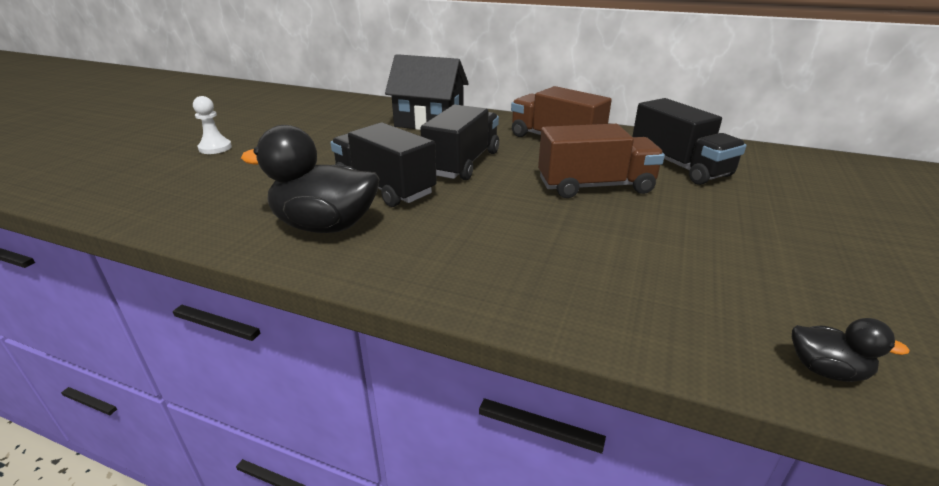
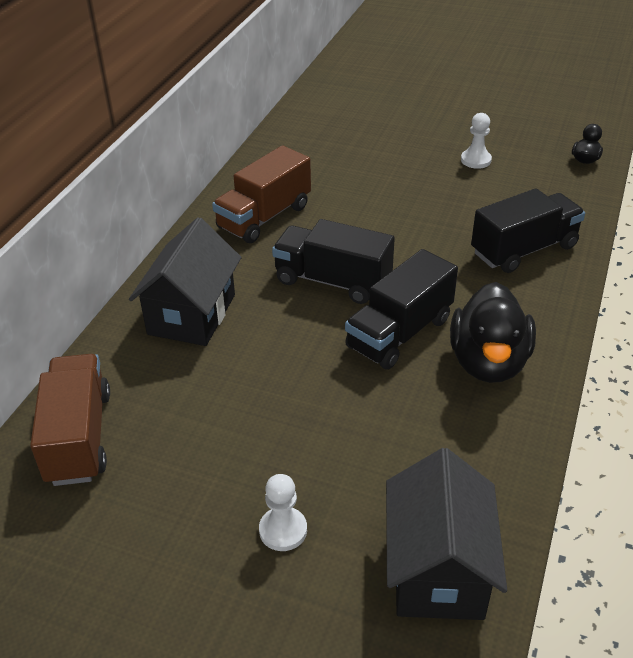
camera: 90 degrees left, 10 degrees up
(131, 190) = (438, 569): none -> black house
(595, 186) = (381, 204): brown truck -> brown truck (79, 437)
(679, 165) = (332, 156): black truck -> black truck (524, 250)
(735, 250) = (476, 160): none -> white pawn

